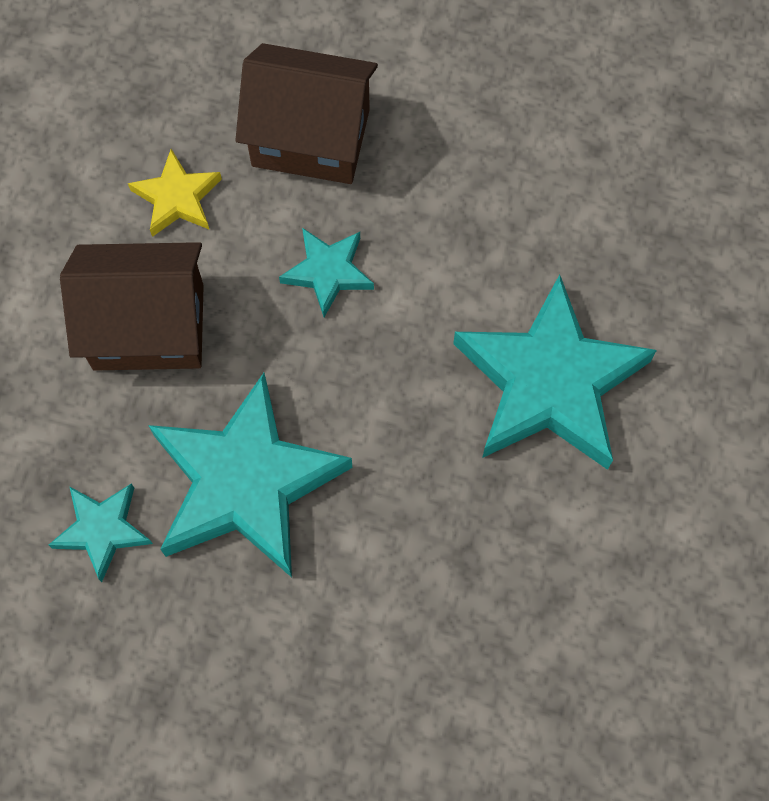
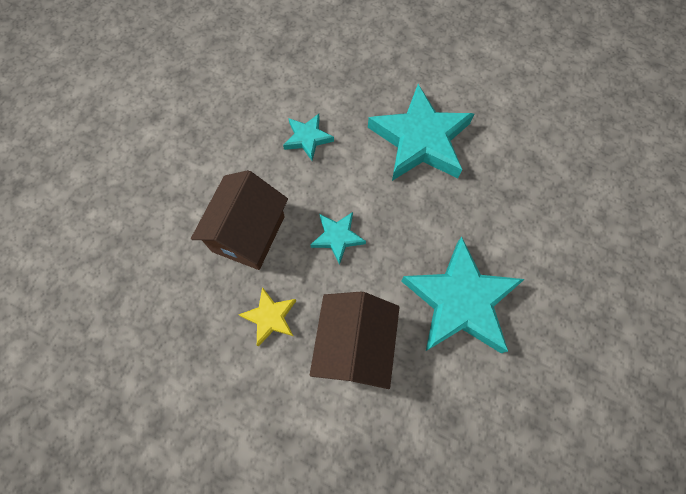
camera: 80 degrees left, 0 degrees up
(103, 530) = (482, 389): turquoise star -> turquoise star (307, 138)

